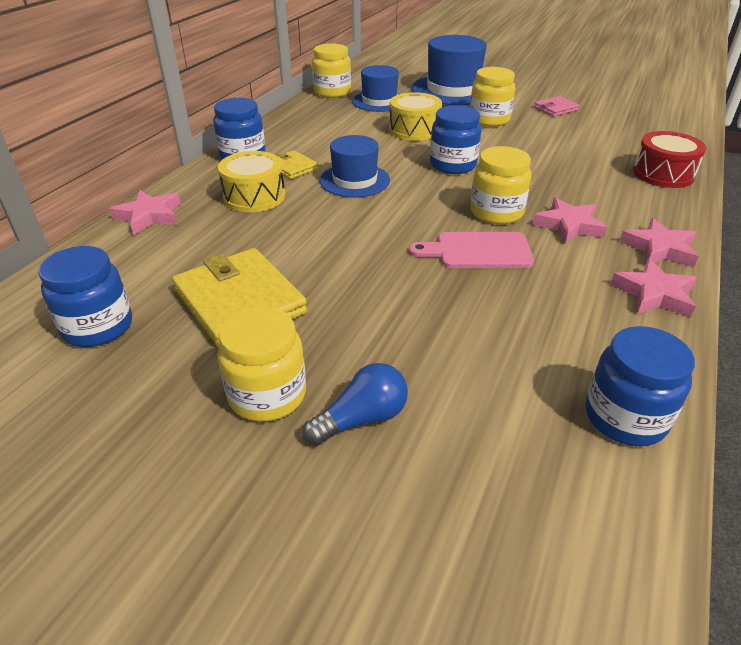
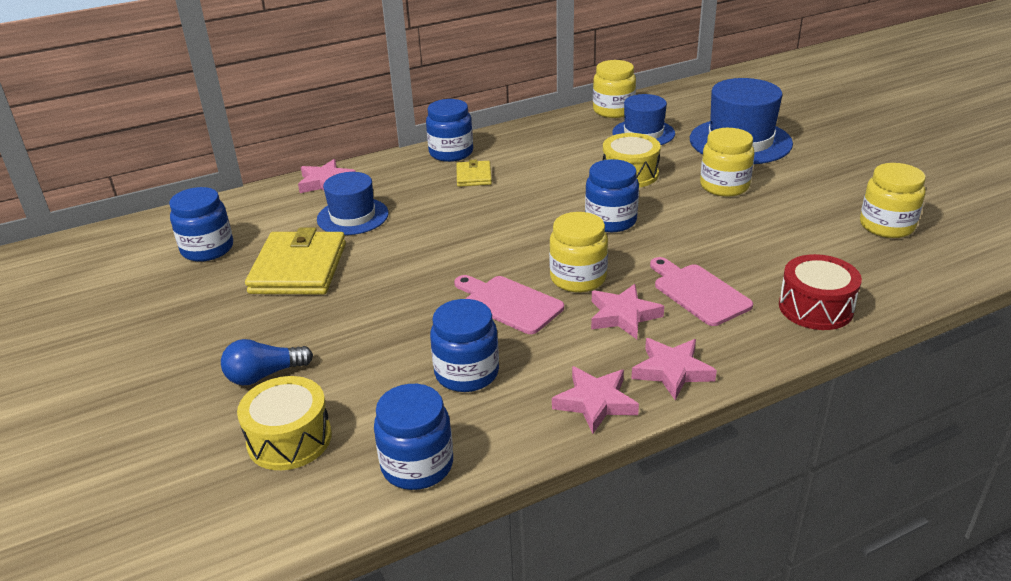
camera: 40 degrees right, 5 degrees down
(254, 196) = (412, 192): yellow drum -> yellow drum (289, 439)
(267, 395) = (236, 334): yellow jar -> yellow jar (886, 226)
(354, 180) = (505, 205): blue hat -> blue hat (352, 216)
(362, 419) = (264, 375): blue light bulb -> blue light bulb turned 150 degrees clockwise
(535, 319) = (466, 373): none -> blue jar
(555, 109) = (822, 197): pink wallet -> none
(587, 191) = (698, 292): none -> pink cutting board

